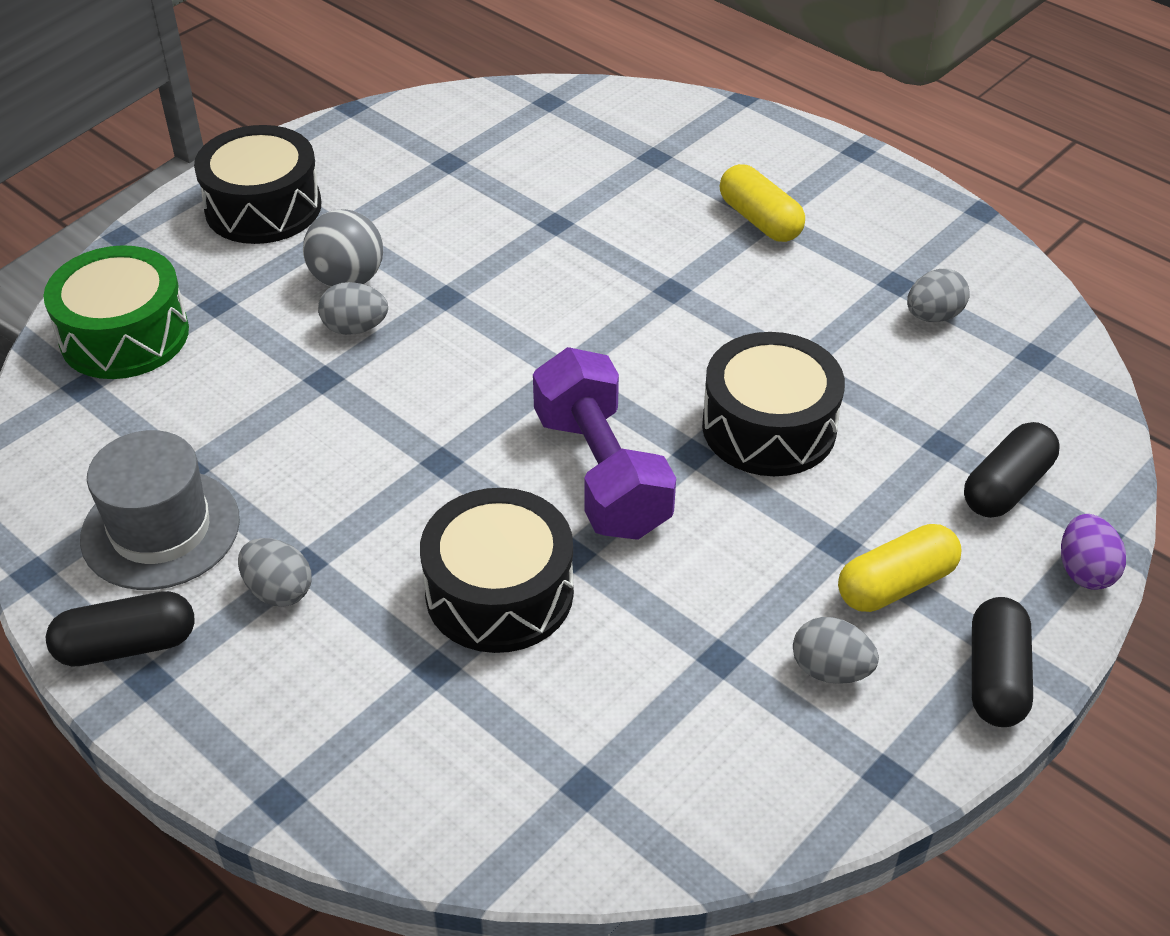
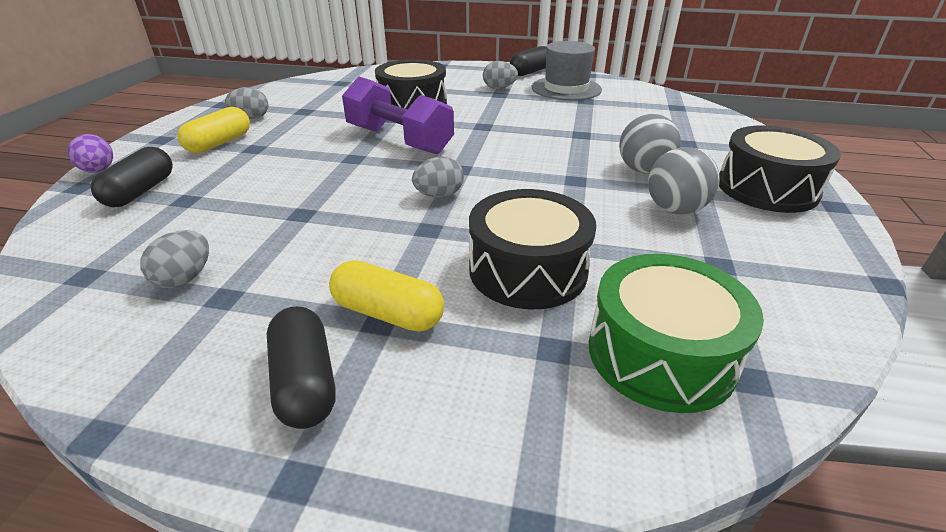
camera: 150 degrees right, 10 degrees down
(125, 335) = (698, 122): green drum -> green drum (660, 354)
(355, 328) = (600, 153): grey egg -> grey egg (439, 195)
(399, 220) = (675, 209): none -> grey ball
(769, 427) = (311, 178): black drum -> black drum (527, 270)
(996, 677) = (166, 131): black capsule -> black capsule (305, 382)

